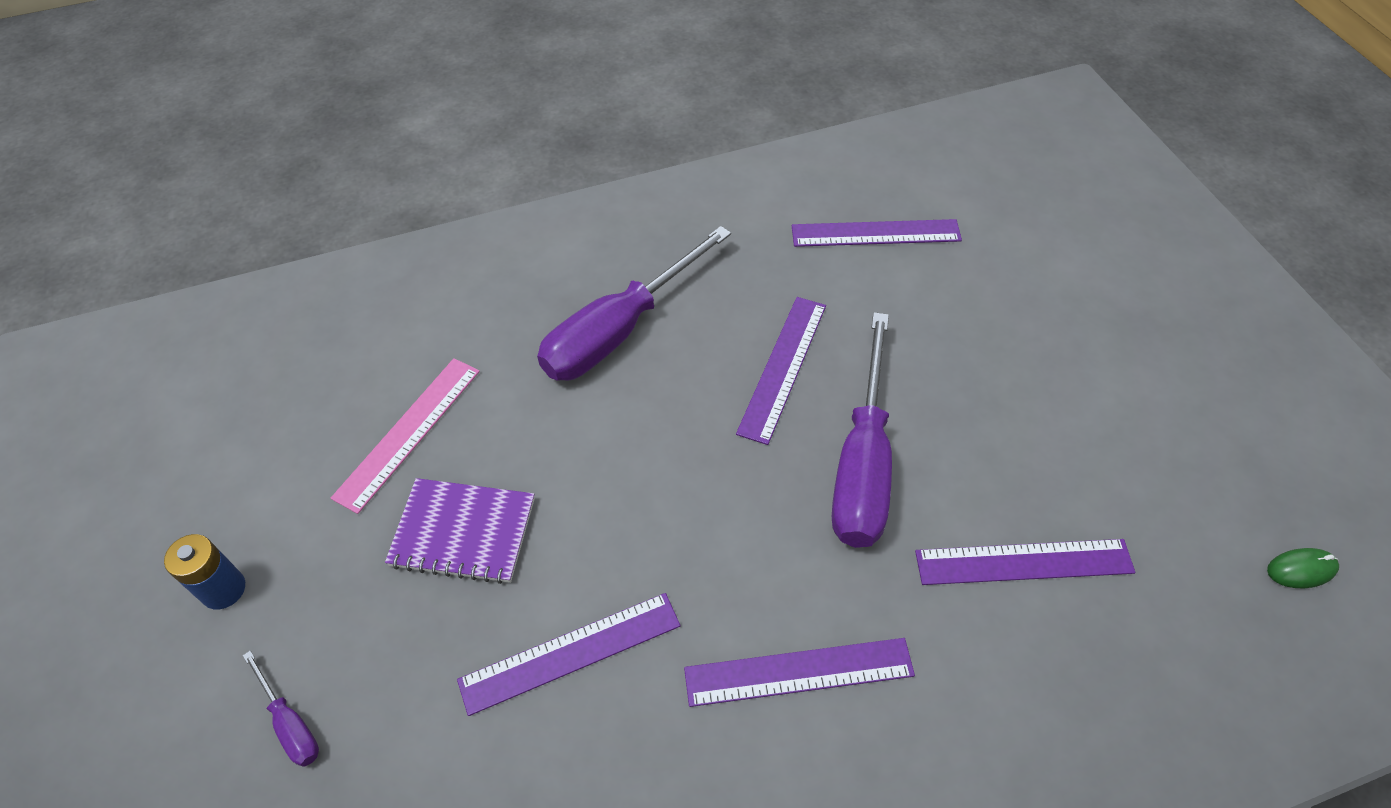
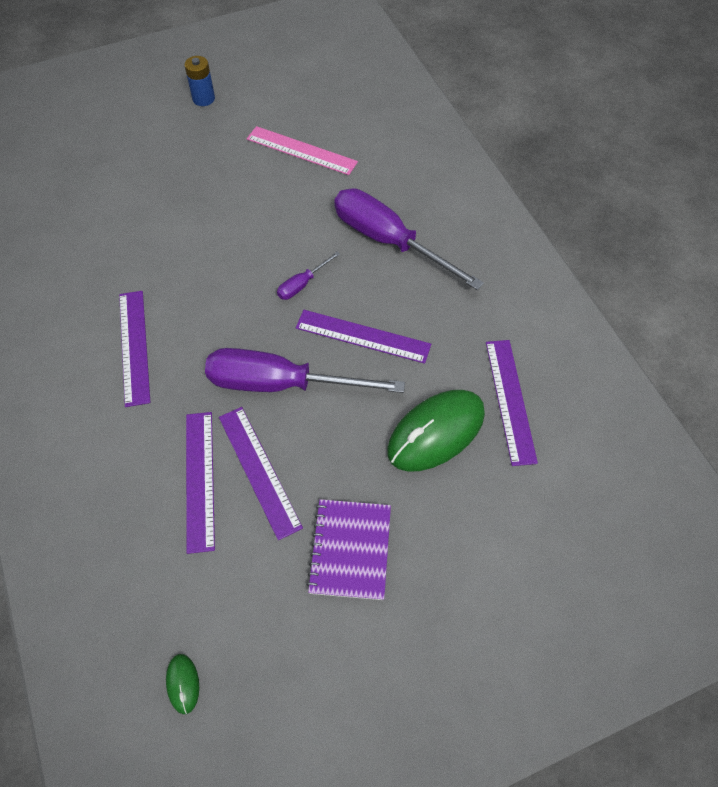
camera: 85 degrees right, 5 degrees up
(290, 723) = (130, 138): purple screwdriver -> purple screwdriver (302, 284)
(463, 532) = (233, 184): purple notebook -> purple notebook (350, 550)
(570, 652) = (156, 240): purple ruler -> purple ruler (259, 470)
(924, 303) = (436, 432): none -> green mouse

